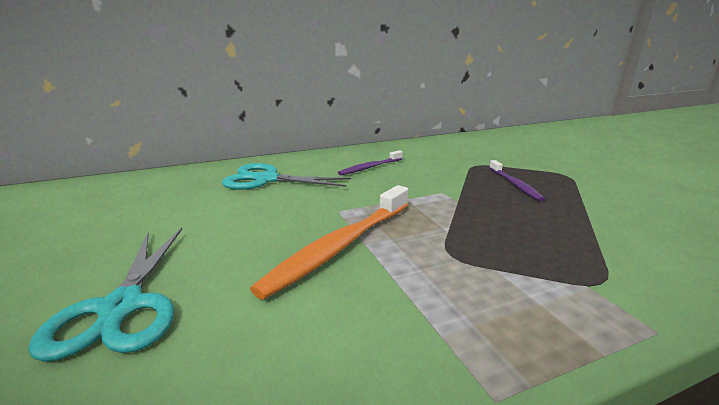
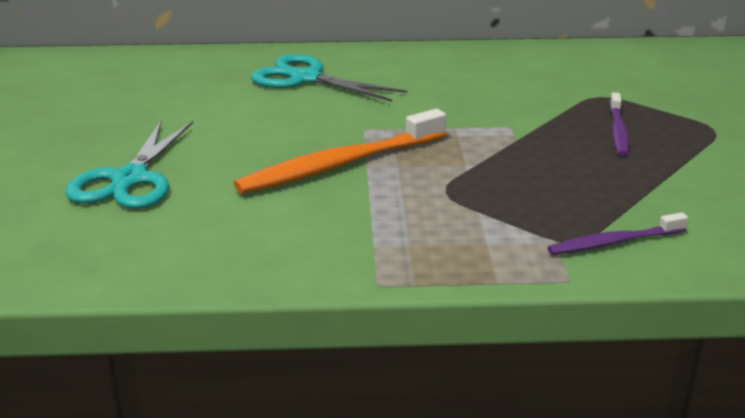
camera: 20 degrees right, 5 degrees up
(370, 167) = (446, 79): purple toothbrush -> purple toothbrush (613, 242)

